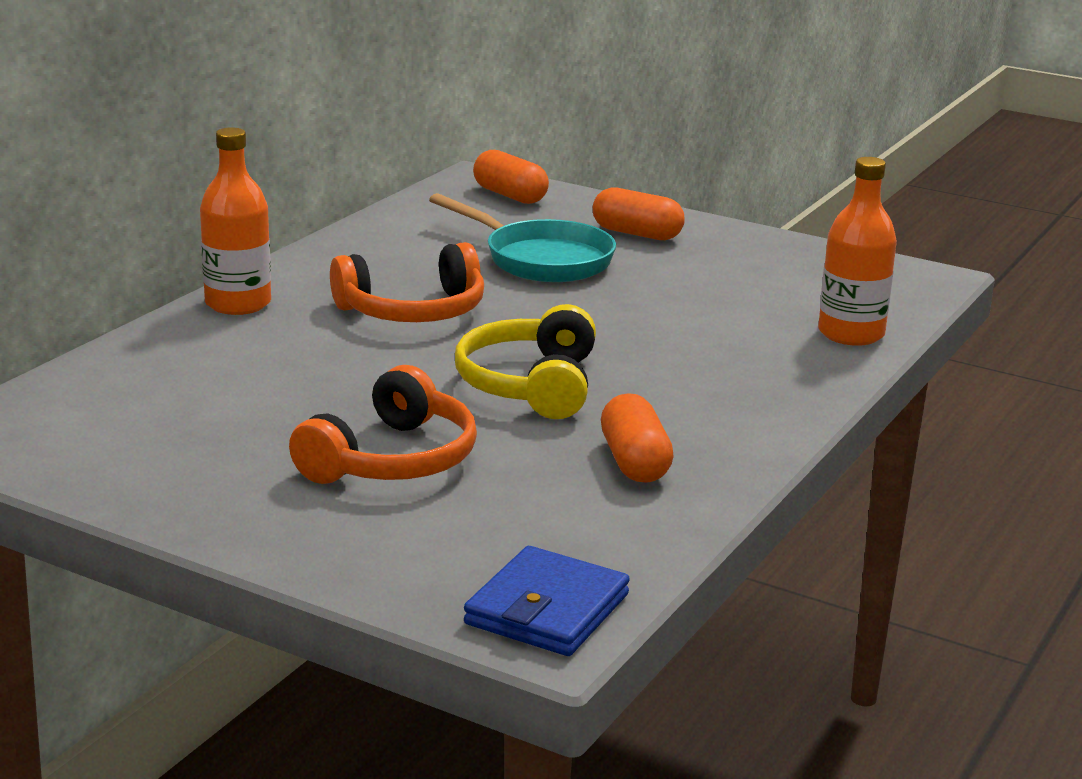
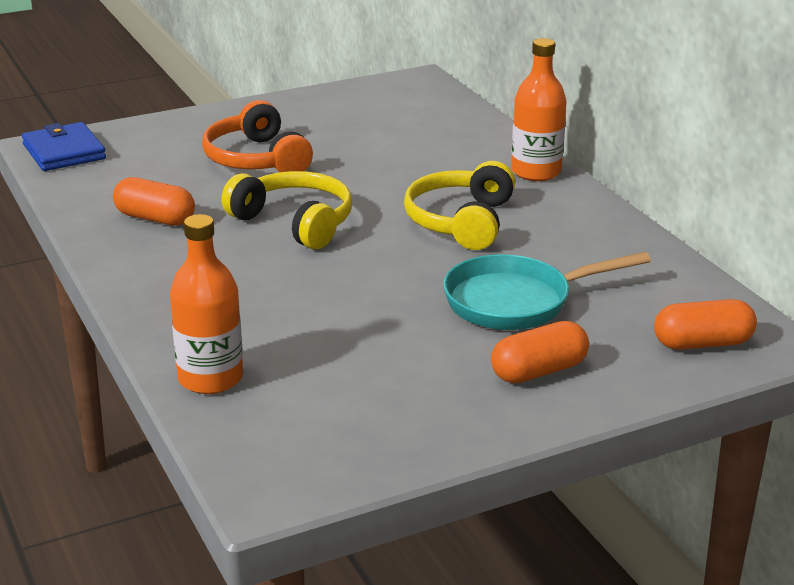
camera: 125 degrees right, 5 degrees up
(413, 311) = (461, 221): orange headphones -> yellow headphones

